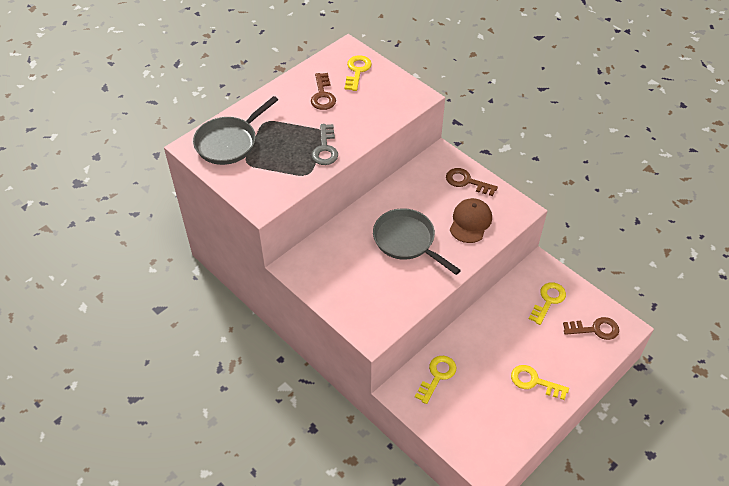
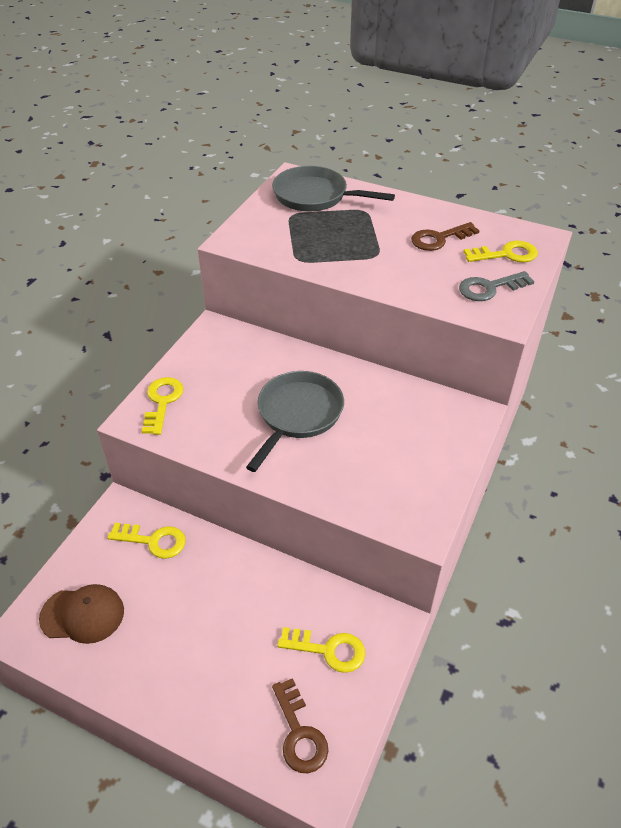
camera: 70 degrees right, 5 degrees down
(325, 148) = (348, 262): grey key -> grey key (489, 288)
(467, 182) = (439, 452): brown key -> none
(470, 222) = (364, 473): brown cap -> brown cap (82, 614)
(534, 382) = (174, 661): yellow key -> yellow key (162, 402)

